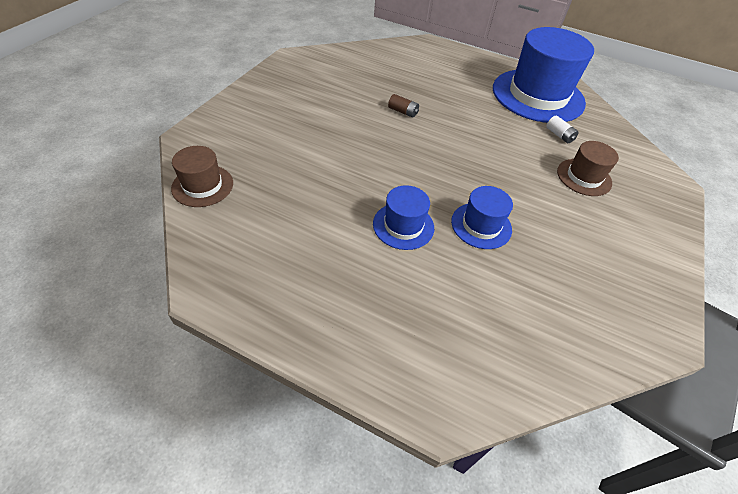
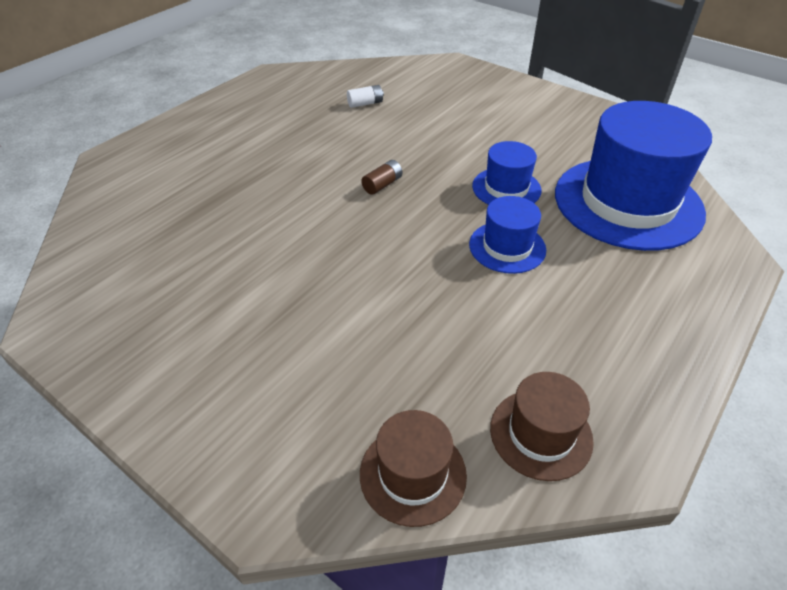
camera: 75 degrees left, 5 degrees down
(403, 112) = (280, 212): brown battery -> brown battery (382, 185)
(538, 95) = (285, 99): blue hat -> blue hat (627, 202)
(584, 177) = (436, 107): brown hat -> brown hat (541, 434)

